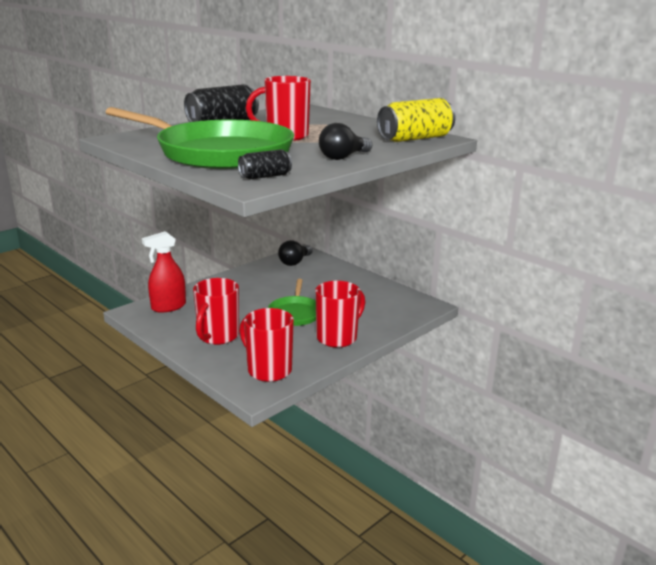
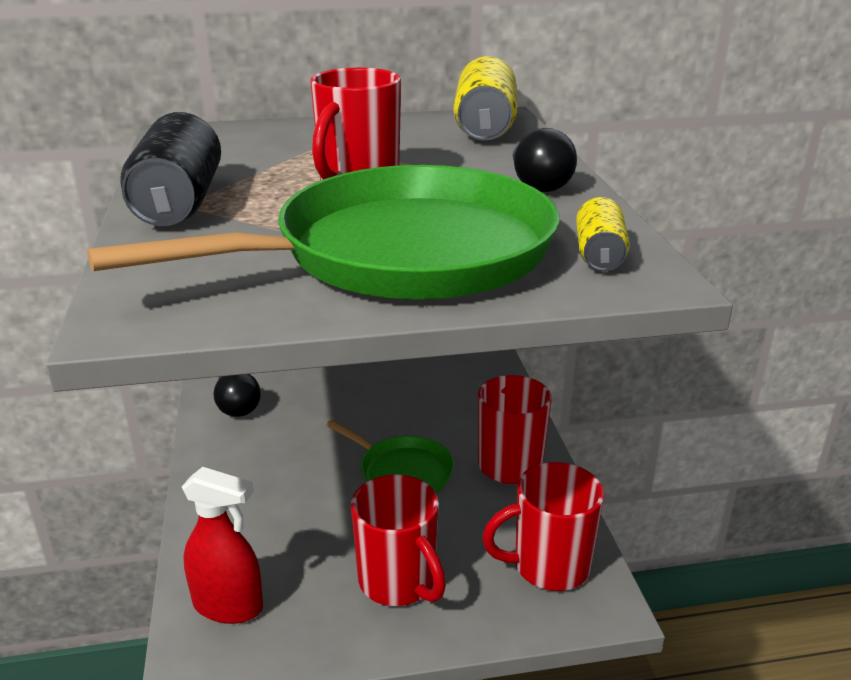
camera: 55 degrees left, 5 degrees up
(168, 307) = (228, 606): red spray bottle -> red spray bottle turned 75 degrees counterclockwise
(265, 176) = (599, 254): black can -> yellow can

